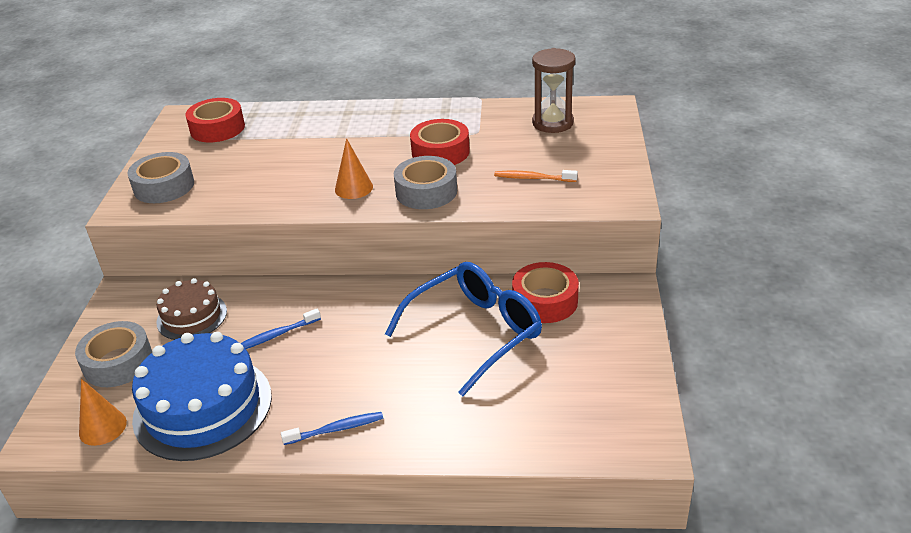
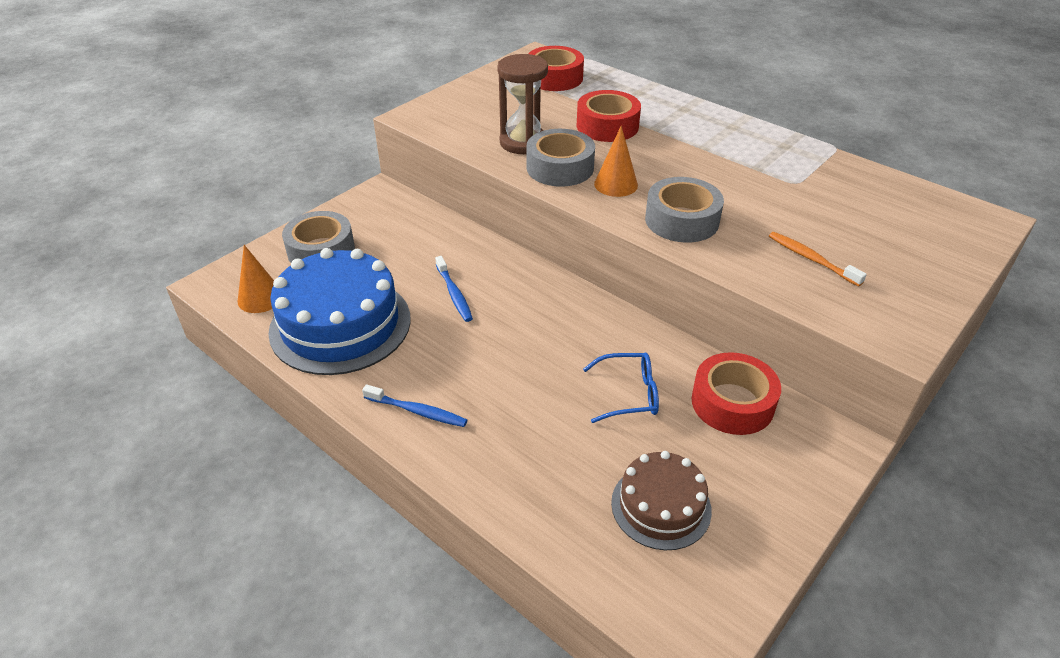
camera: 35 degrees right, 5 degrees up
(164, 186) = (461, 111): grey tape -> grey tape (560, 168)
(192, 316) = (407, 240): brown cake -> brown cake (661, 506)
(276, 335) = (454, 294): blue toothbrush -> blue toothbrush turned 120 degrees counterclockwise
(440, 152) = (737, 186): red tape -> red tape (607, 126)
(475, 332) = (629, 394): blue glasses -> blue glasses, size x0.51
(552, 123) = (895, 208): brown hourglass -> brown hourglass (523, 143)

